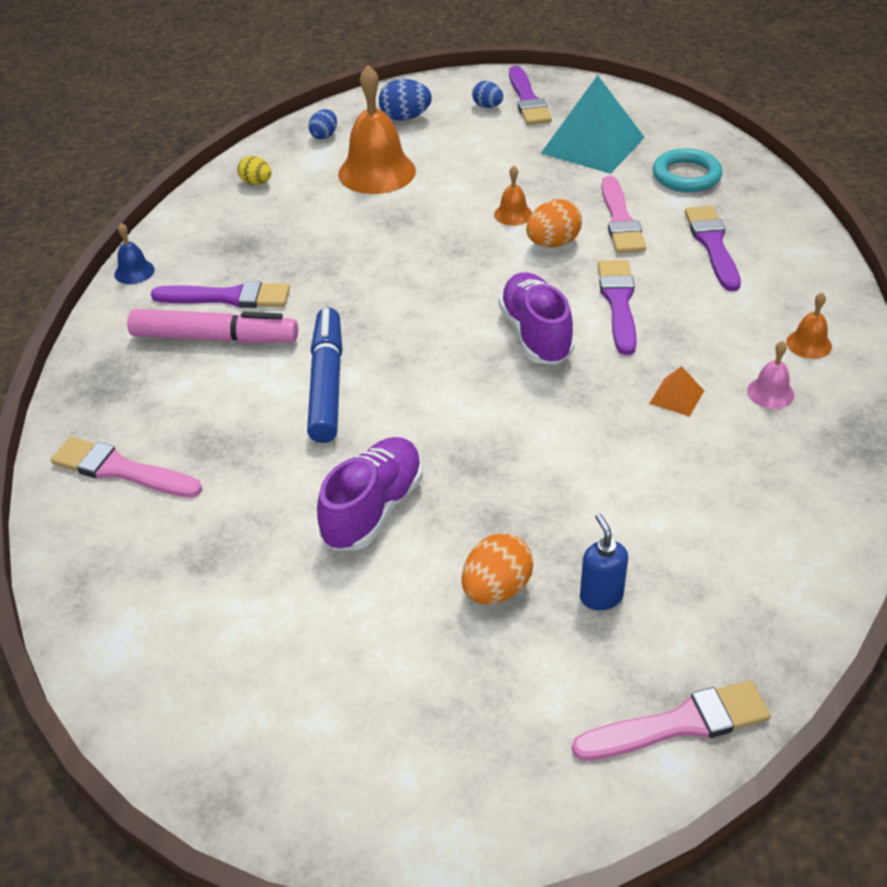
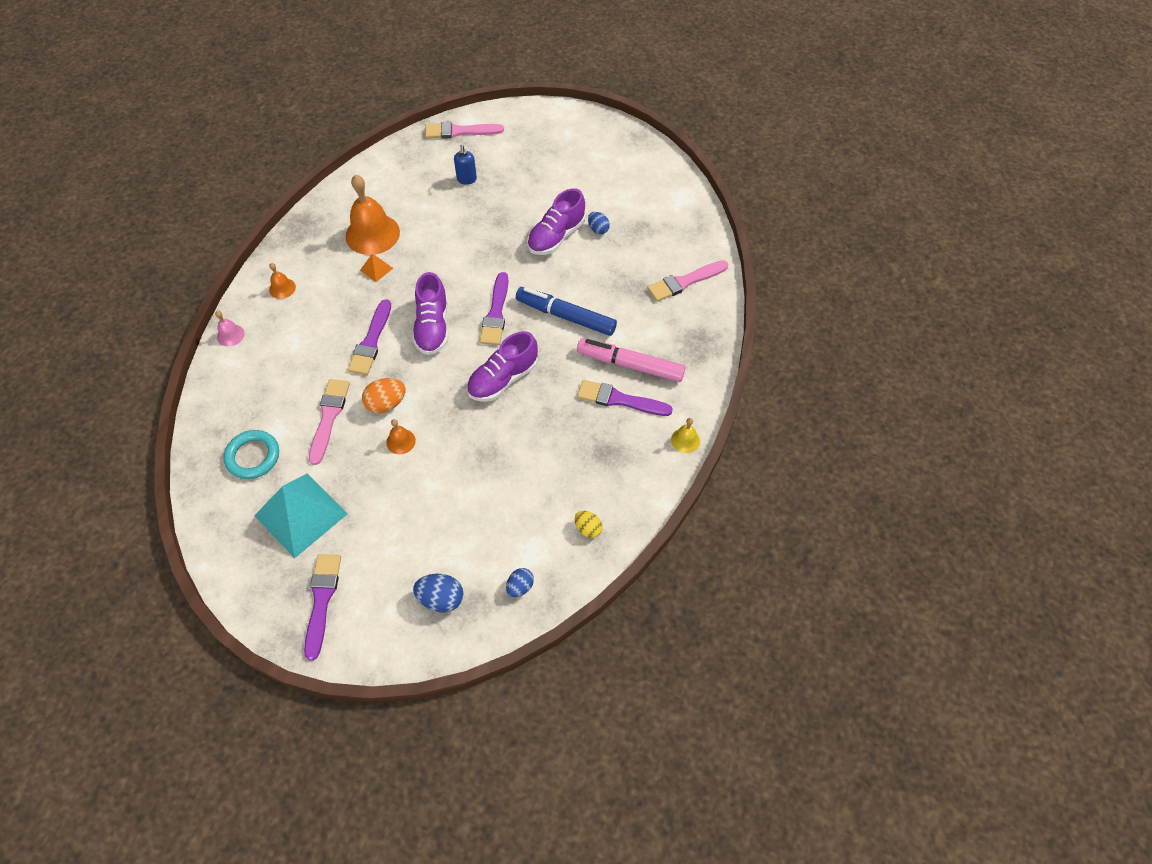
camera: 170 degrees left, 15 degrees up
(121, 470) = (684, 282): pink brush -> pink brush turned 120 degrees clockwise
(134, 272) = (685, 440): blue bell -> yellow bell
(327, 383) = (565, 316): blue marker -> blue marker turned 105 degrees clockwise
(377, 172) = (487, 519): orange bell -> orange bell (372, 234)
(402, 293) = (503, 379): none -> purple shoe
(487, 106) = (362, 599): blue egg -> blue egg (598, 229)
(496, 589) = (510, 190): orange egg -> none
(712, 245) = (282, 379): purple brush -> purple brush (496, 313)
(770, 393) = (326, 262): pink bell -> pink bell (230, 335)

